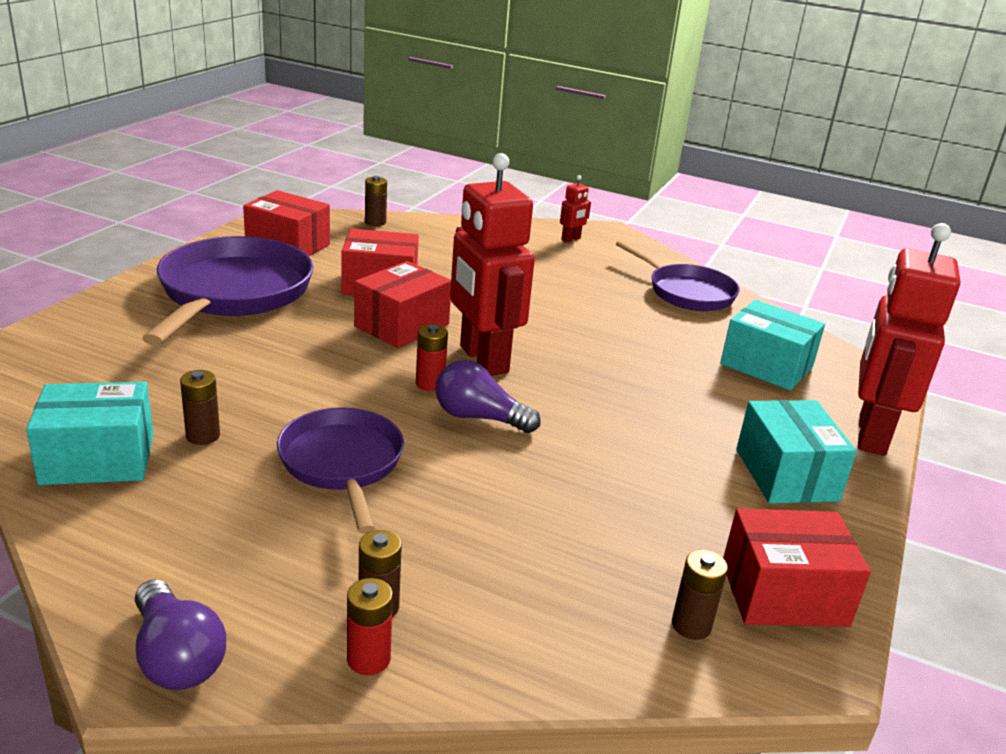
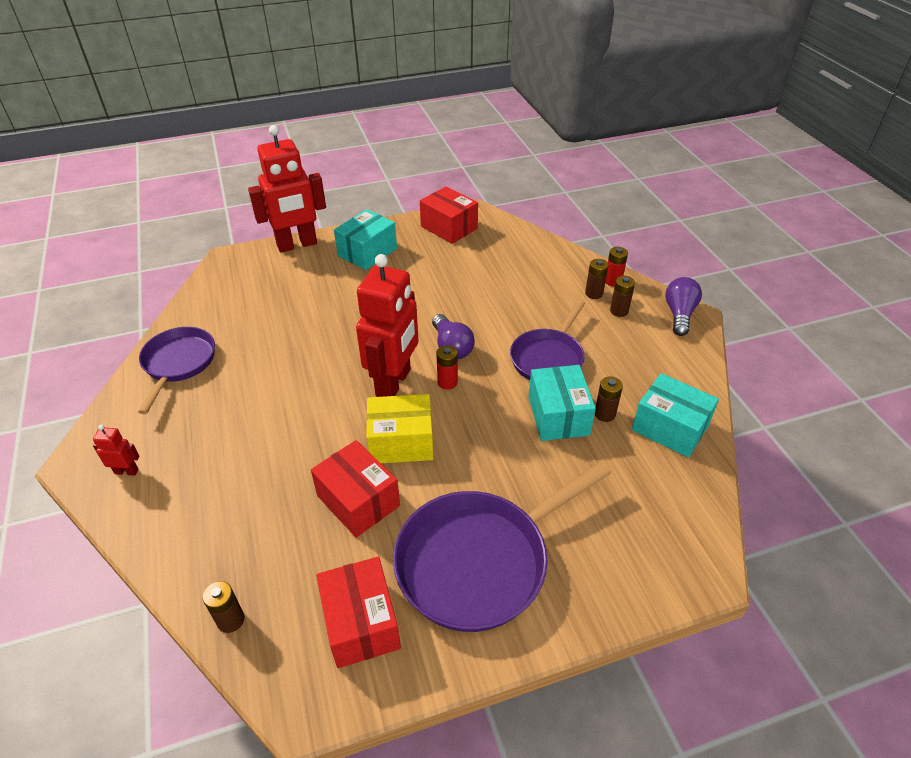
camera: 130 degrees left, 15 degrees up
(402, 325) = (401, 442): red box -> yellow box
(691, 625) = (494, 236): brown battery -> brown battery (619, 311)
(766, 366) = (258, 294): turquoise box -> turquoise box (558, 415)

